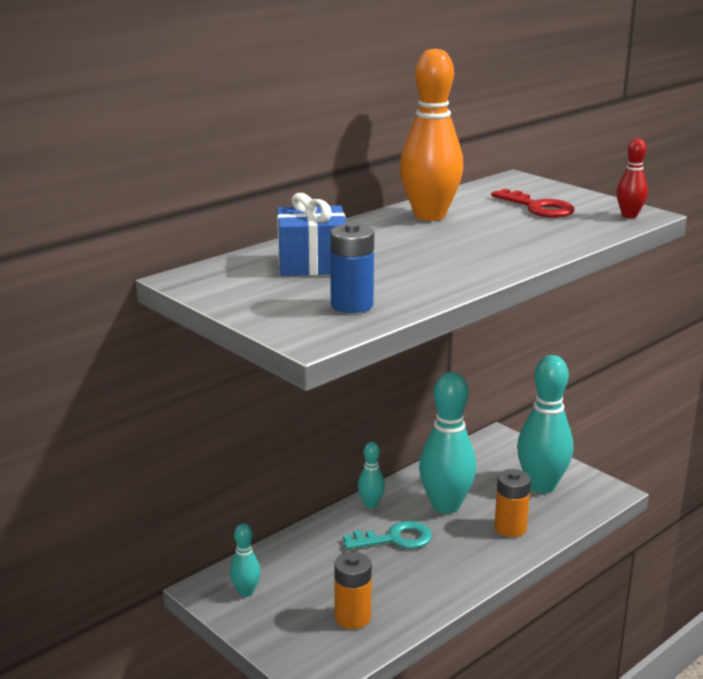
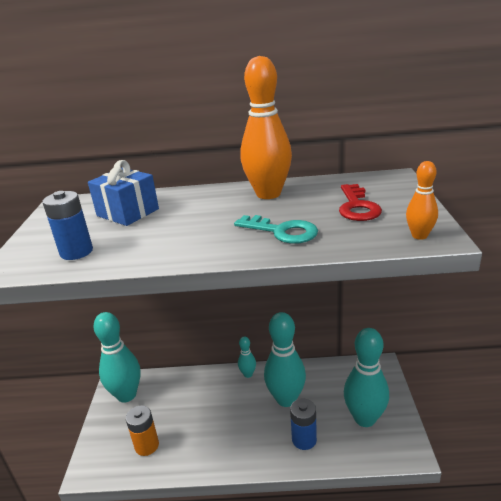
camera: 45 degrees right, 5 degrees up
(246, 592) = (126, 395): turquoise bowling pin -> turquoise bowling pin, size x2.08
(395, 539) = (231, 406): turquoise key -> turquoise key (282, 231)
(510, 528) = (304, 439): orange battery -> blue battery
(629, 216) = (419, 236): red bowling pin -> orange bowling pin

